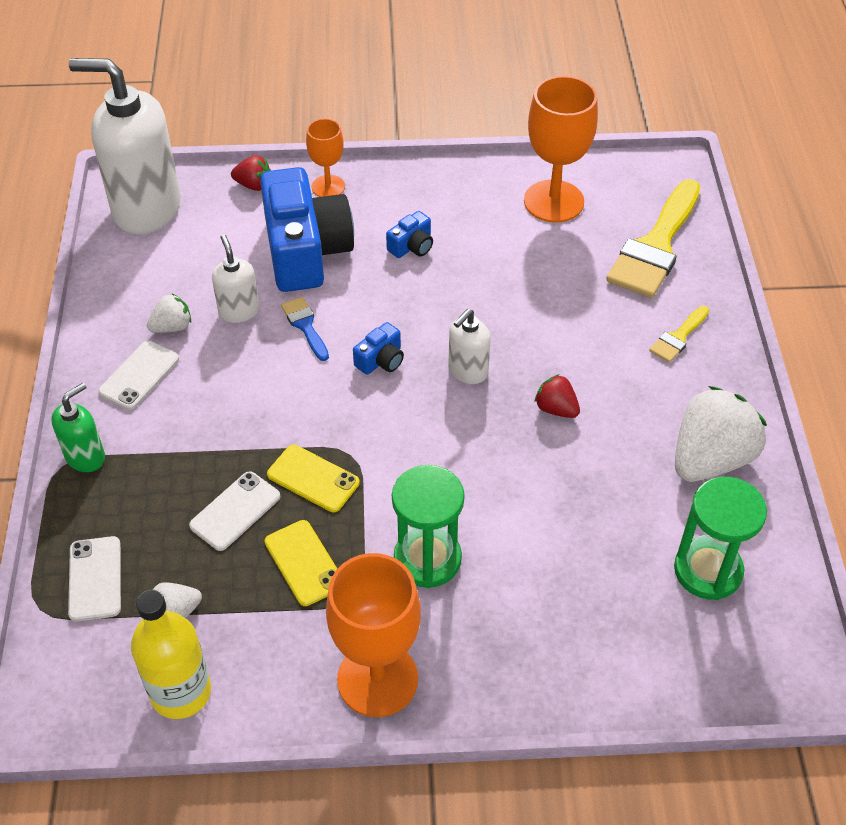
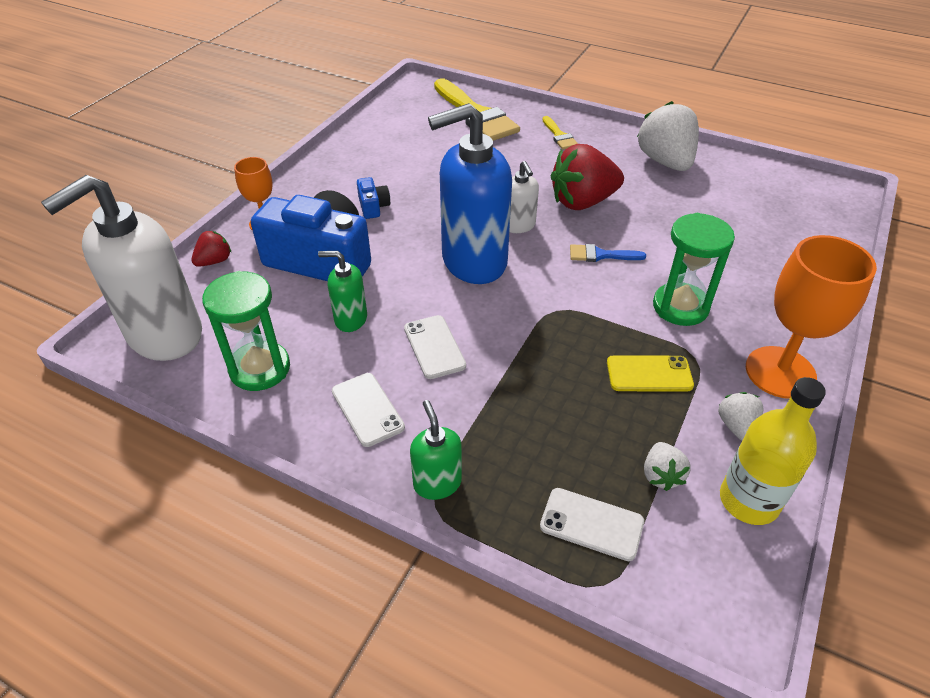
camera: 60 degrees left, 5 degrees down
(172, 327) = (329, 367): white strawberry -> white strawberry (736, 426)
(235, 511) = (571, 397): white phone -> white phone (434, 347)
(239, 311) = (350, 319): white soap dispenser -> green soap dispenser
(305, 325) = (402, 287): blue brush -> blue brush (600, 255)
(313, 479) = (566, 339): yellow phone -> none
(381, 360) = (473, 261): blue camera -> blue soap dispenser
(553, 201) = (396, 135): orange goblet -> none
(556, 409) = (582, 202): red strawberry -> red strawberry, size x2.05
(707, 570) = (751, 195): green hourglass -> green hourglass (260, 368)

